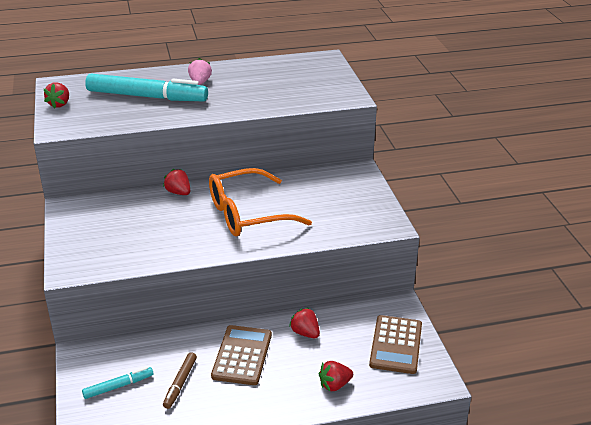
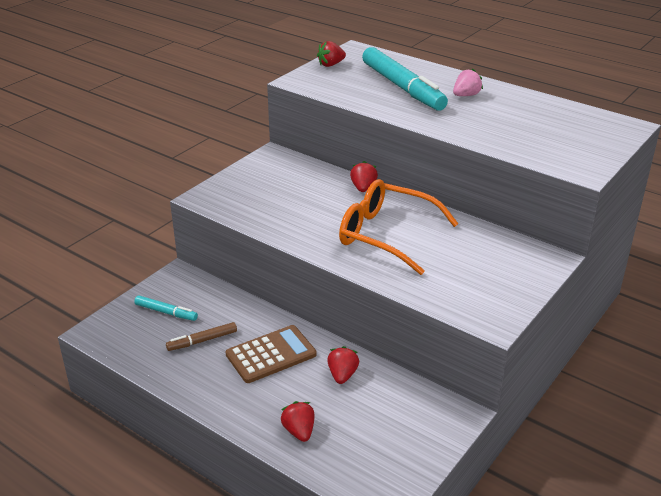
camera: 50 degrees right, 0 degrees up
(334, 385) = (299, 431): red strawberry -> red strawberry turned 45 degrees clockwise
(396, 345) = (400, 443): brown calculator -> none

